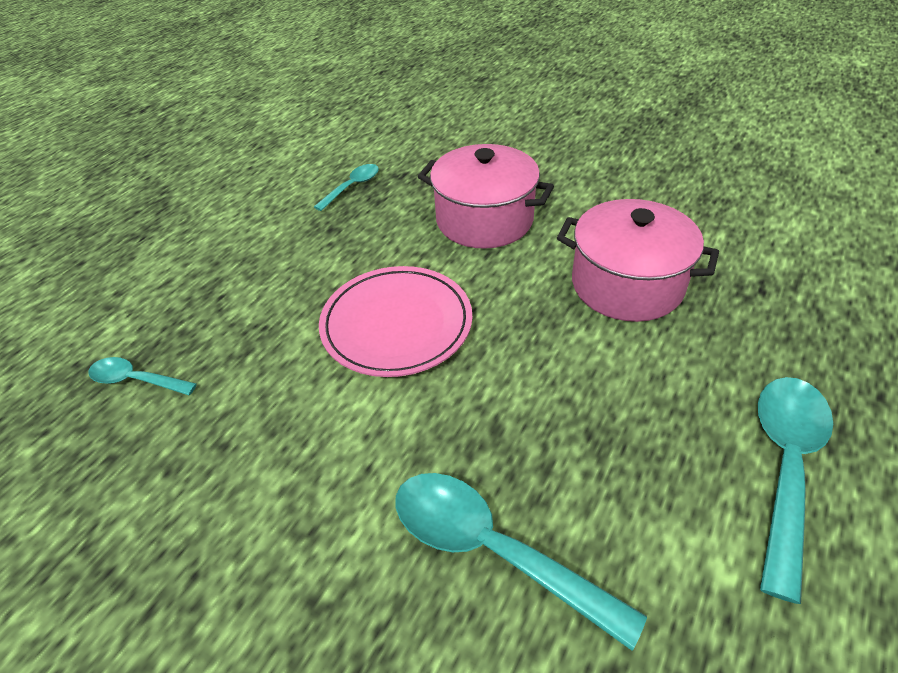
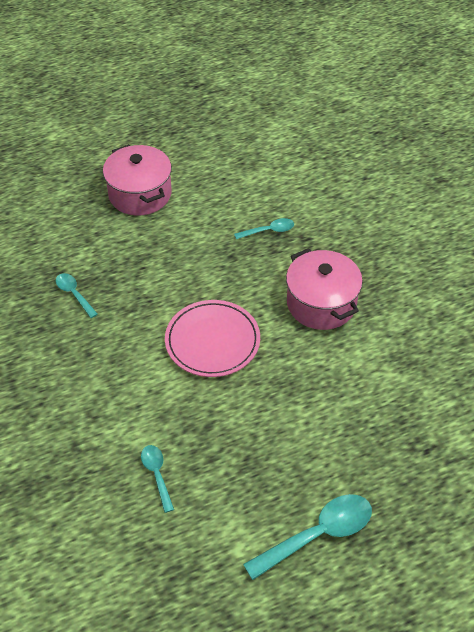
camera: 35 degrees right, 5 degrees up
(492, 549) = (157, 474): turquoise spoon -> turquoise spoon, size x0.55
(627, 284) = (355, 397): pink pot -> pink pot (140, 194)

